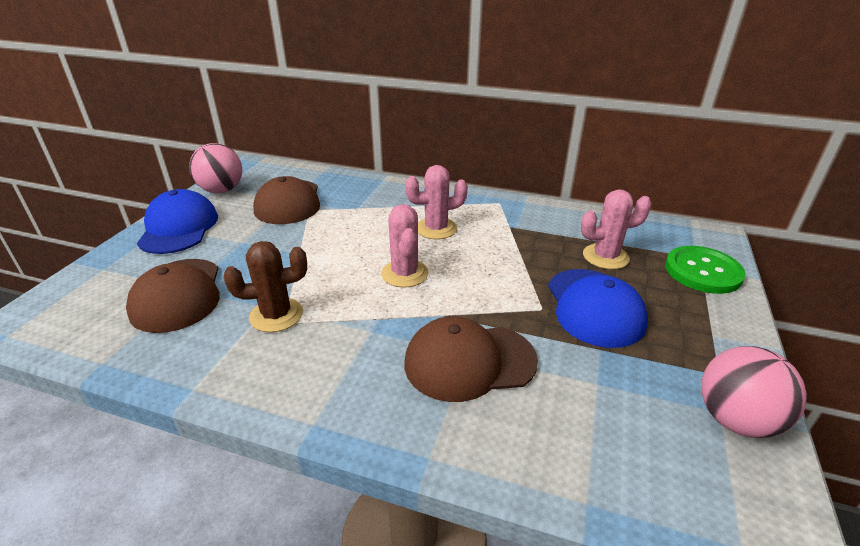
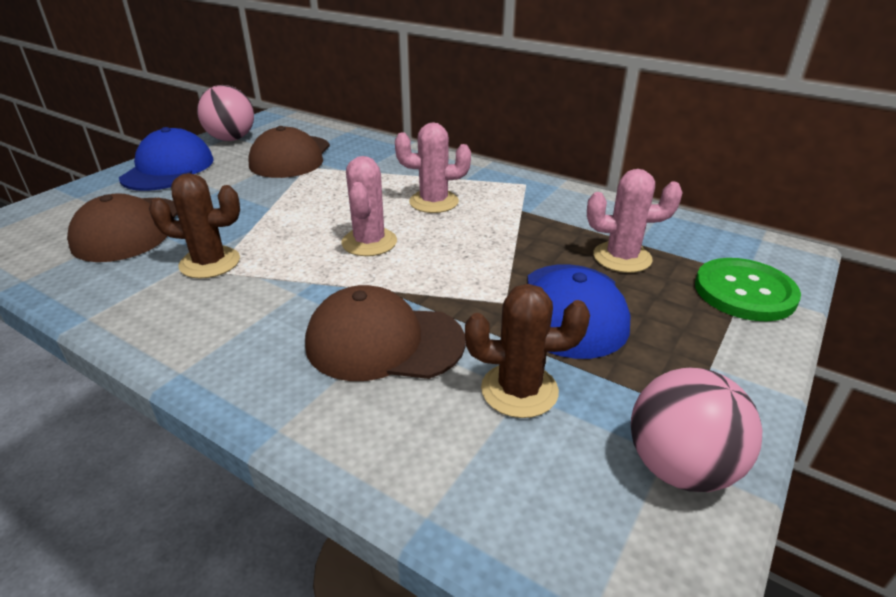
camera: 15 degrees right, 0 degrees up
(594, 382) = (519, 390): none -> brown cactus

